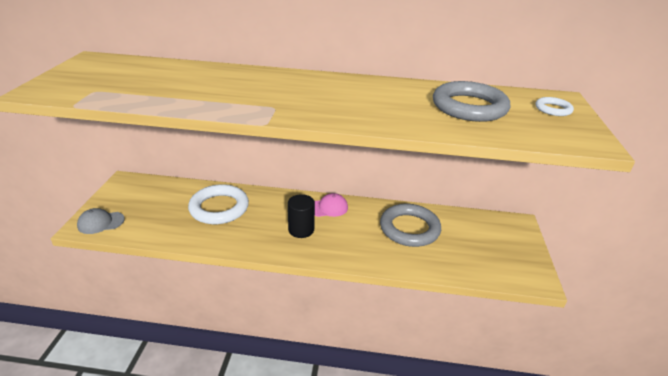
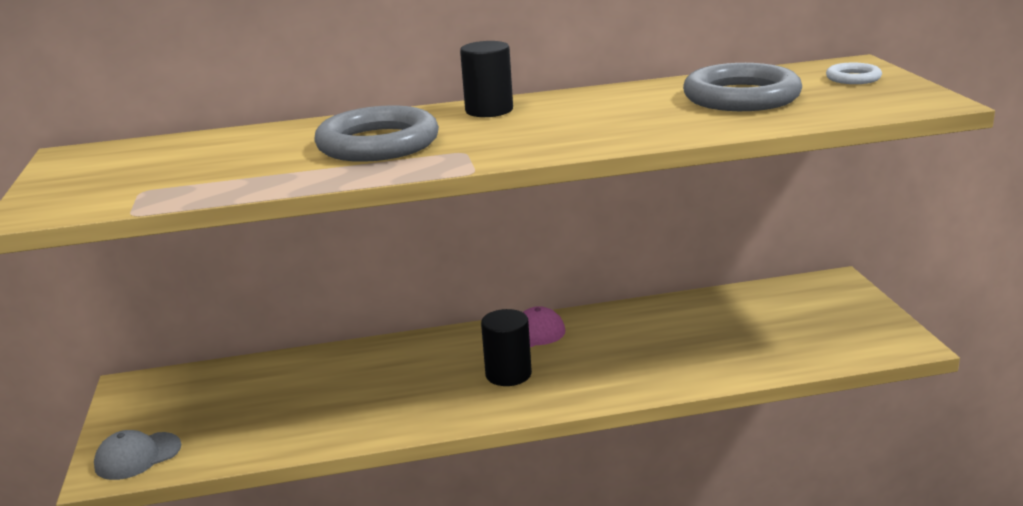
camera: 15 degrees left, 10 degrees down
(219, 208) = (343, 381): white ring -> none
(316, 80) = (489, 110): none -> black cylinder
(409, 228) = (680, 329): grey ring -> grey ring (378, 144)

